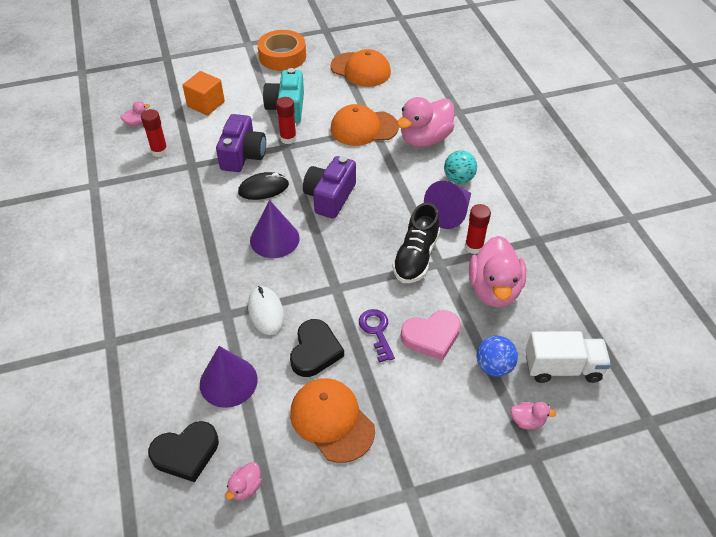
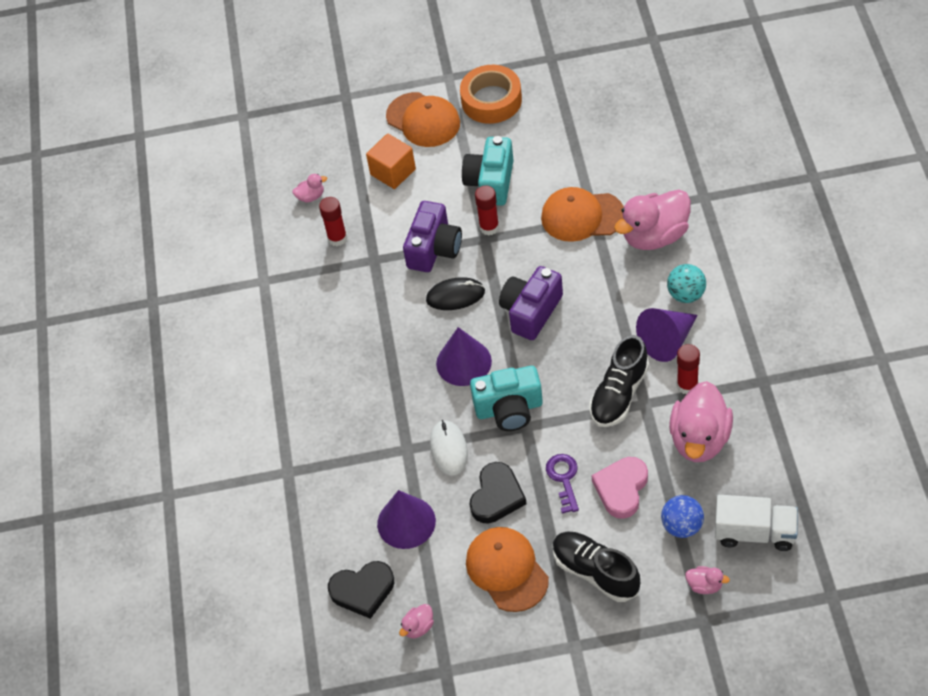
camera: 15 degrees right, 5 degrees up
(319, 274) = (509, 409): none -> turquoise camera
(360, 70) = (589, 126): orange cap -> orange cap (423, 120)
(419, 416) = (595, 572): none -> black shoe
(431, 336) = (621, 489): pink heart -> pink heart turned 120 degrees clockwise

